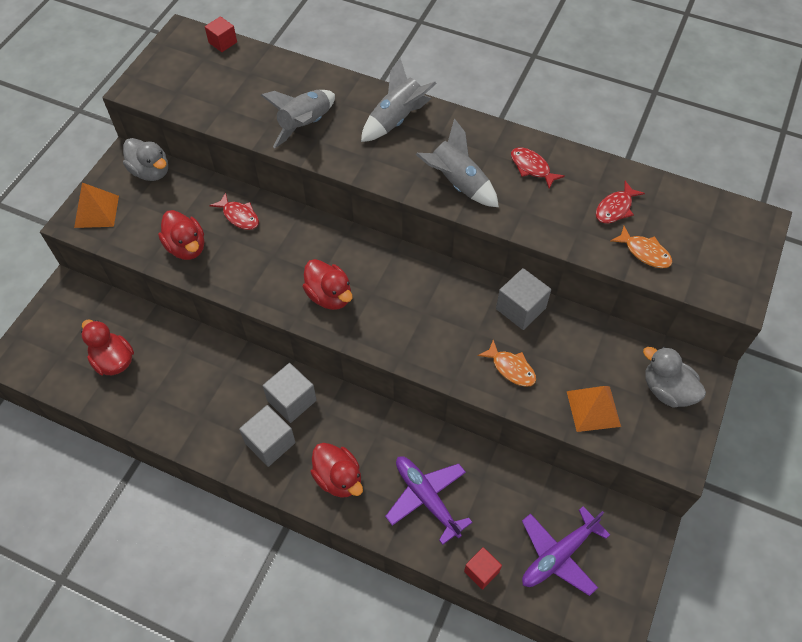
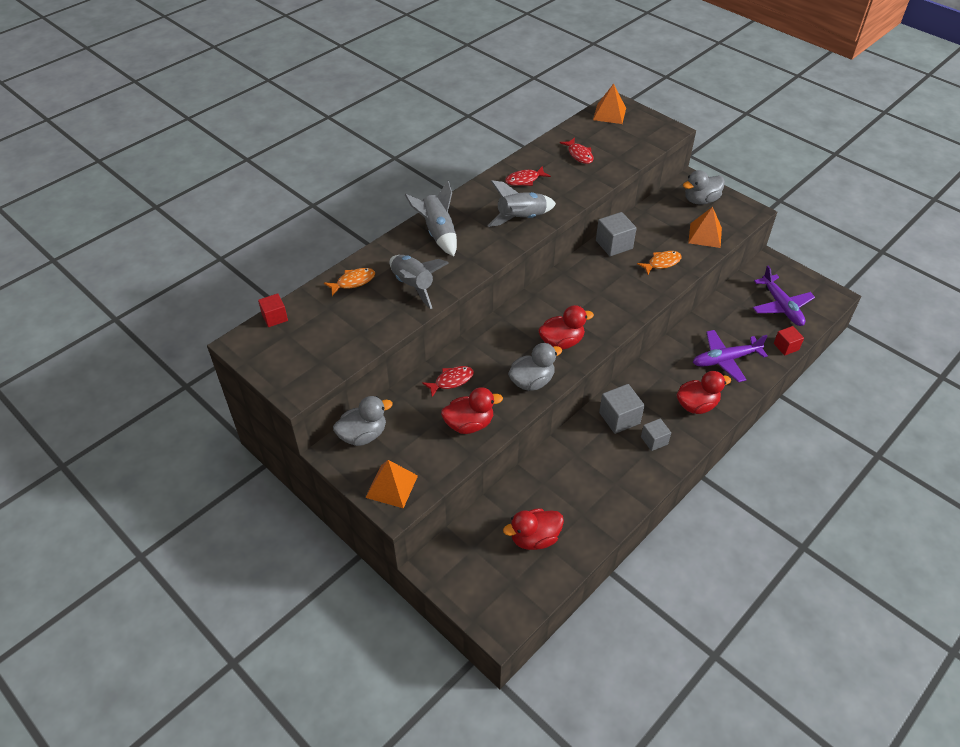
camera: 70 degrees left, 10 degrees down
(261, 284) = (532, 381): none -> grey duck
(270, 443) = (654, 440): grey cube -> grey cube, size x0.64
(644, 252) = (621, 154): orange fish -> orange fish (353, 282)
(729, 219) = (609, 114): none -> orange pyramid

